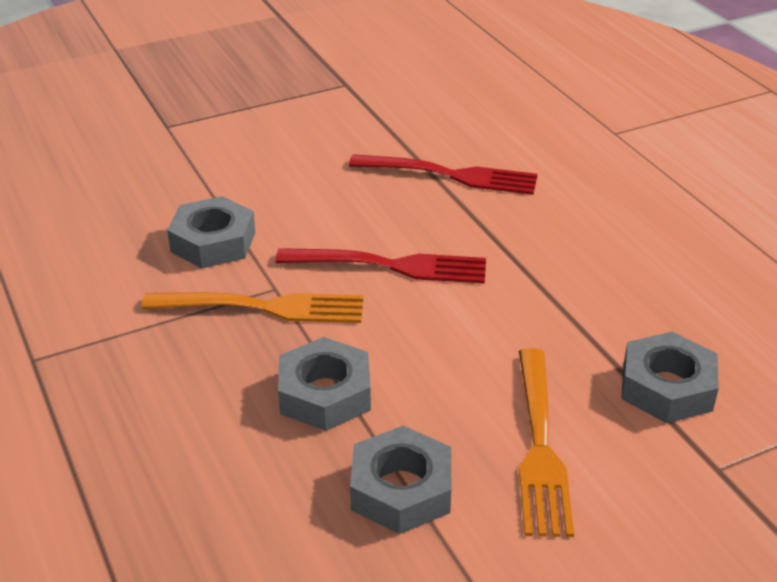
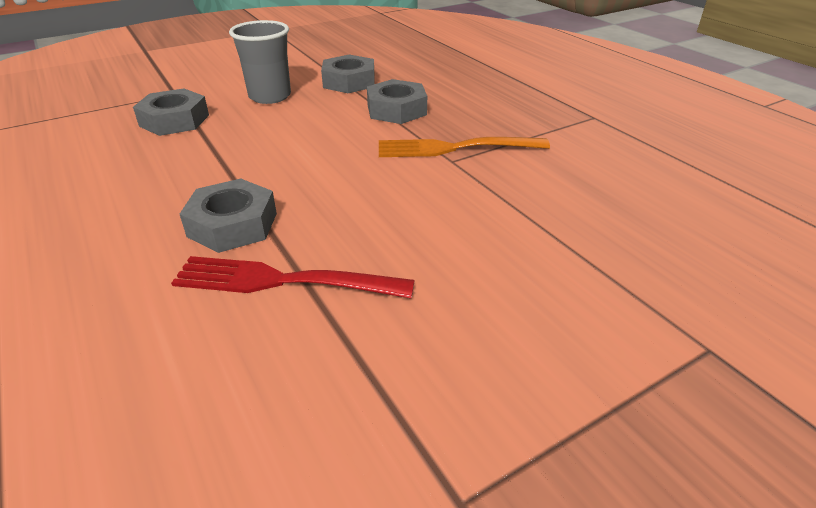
camera: 175 degrees right, 0 degrees up
(213, 242) = (525, 191): grey nut -> grey nut (232, 225)
(390, 266) = (357, 180): red fork -> none
(540, 446) = (270, 96): orange fork -> grey cup

